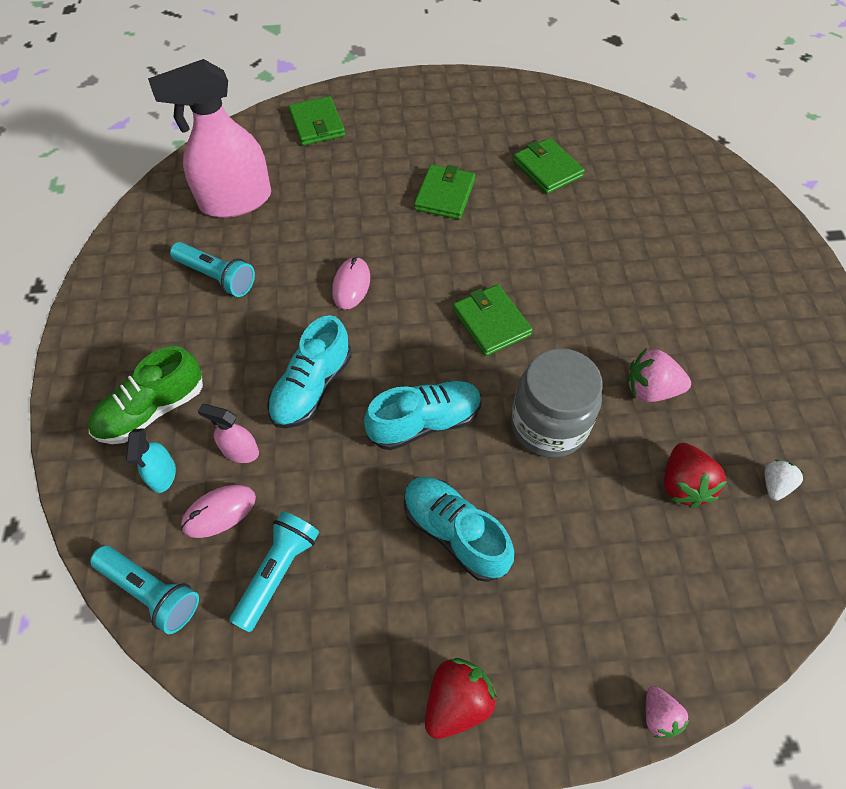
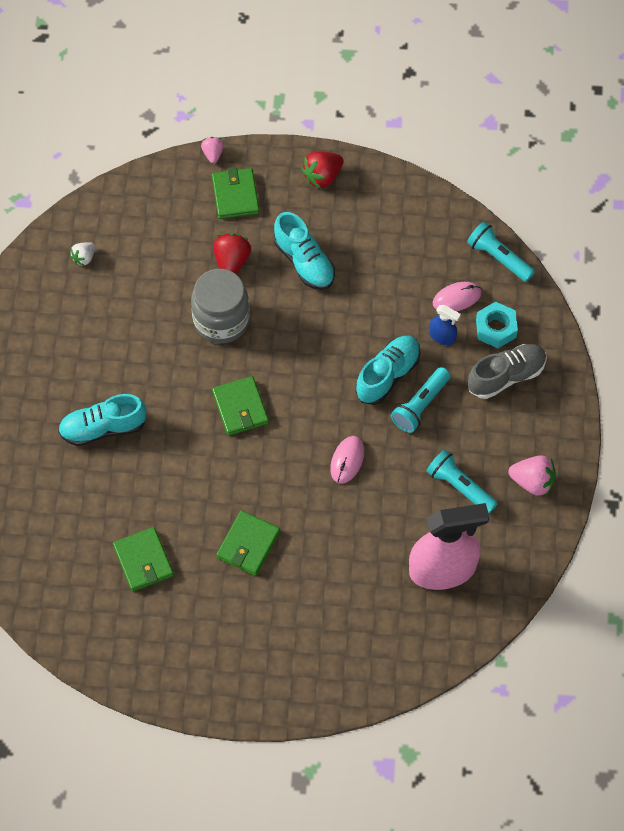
camera: 170 degrees left, 5 degrees up
(152, 410) = (506, 376): green shoe -> grey shoe
(162, 474) = (496, 328): turquoise spray bottle -> turquoise nut
(240, 451) = (442, 336): pink spray bottle -> blue spray bottle
(278, 572) = (420, 256): turquoise flashlight -> turquoise flashlight (420, 405)
(317, 124) = (358, 659): green wallet -> green wallet (235, 195)
(424, 422) = (309, 336): turquoise shoe -> turquoise shoe (103, 428)
(650, 389) = (138, 334): pink strawberry -> pink strawberry (532, 482)
(683, 485) = (145, 267): red strawberry -> red strawberry (232, 261)

